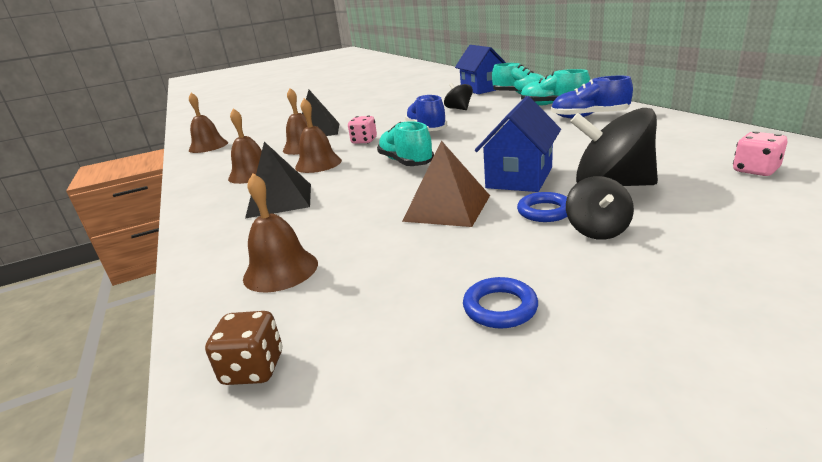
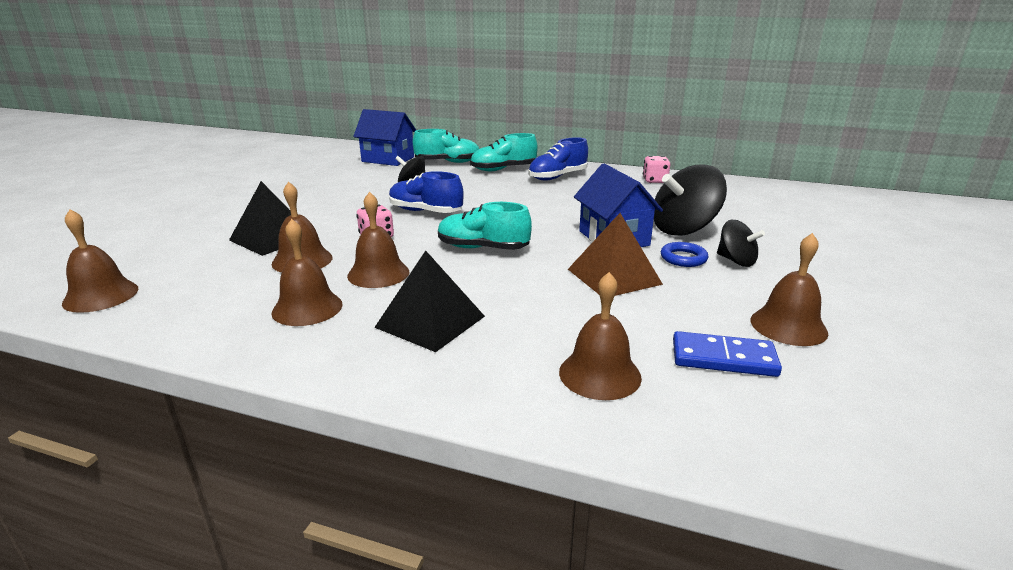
camera: 50 degrees left, 0 degrees up
(253, 368) = (754, 439): brown dice -> none
(377, 303) = (723, 358): none -> blue domino
(500, 307) = (788, 326): blue ring -> brown bell
(755, 170) = (734, 201): pink dice -> pink dice (655, 181)

